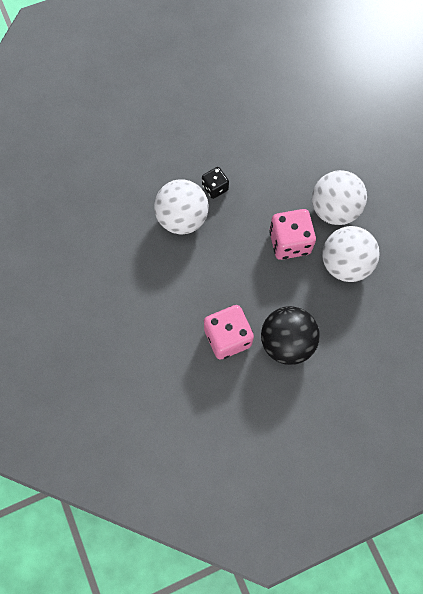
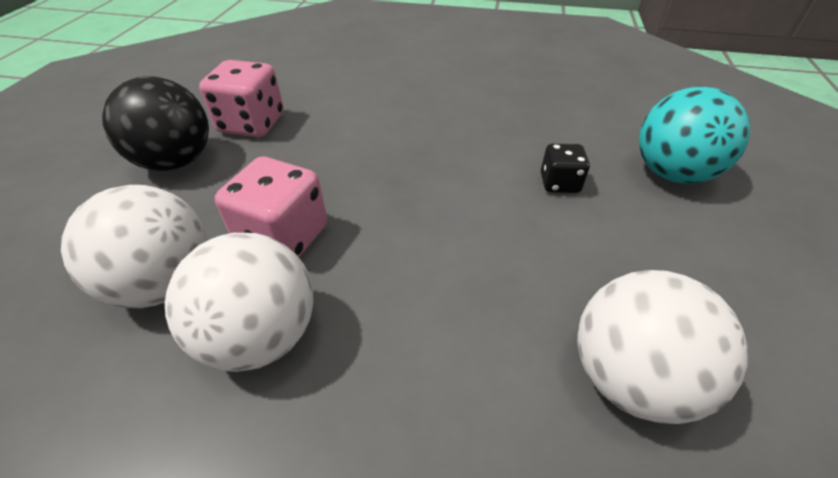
camera: 125 degrees right, 25 degrees down
(124, 112) = (671, 173): none -> turquoise ball
(182, 218) = (438, 154): white ball -> white ball (630, 377)
(215, 188) = (457, 203): black dice -> black dice (559, 183)

